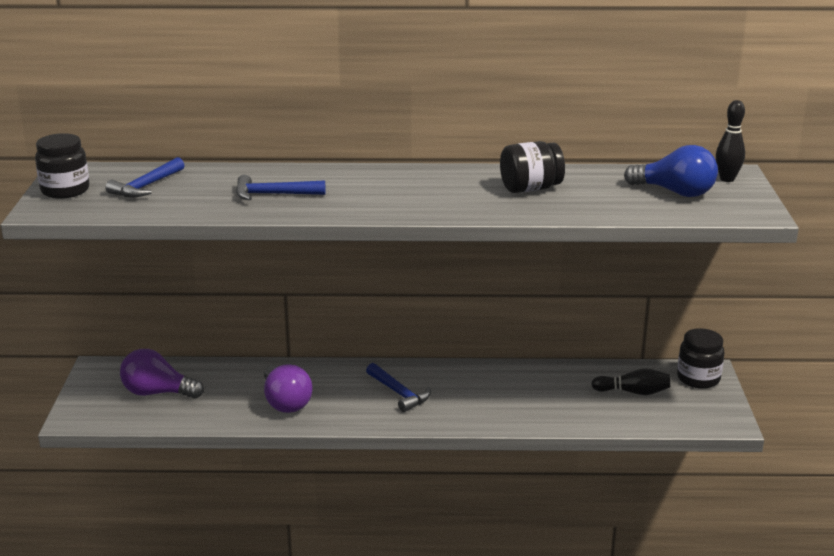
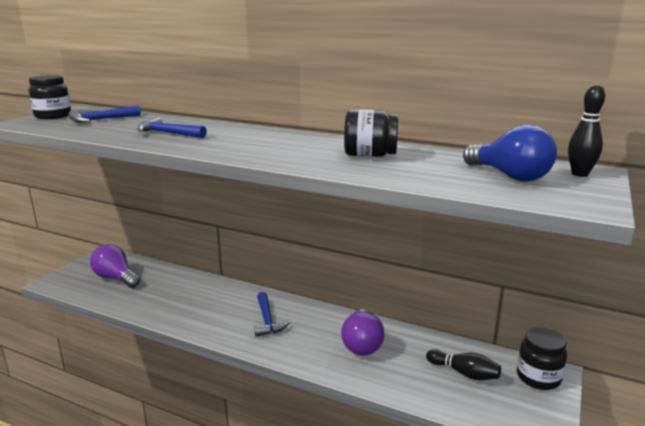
camera: 25 degrees right, 5 degrees down
(285, 402) = (184, 306): purple light bulb -> purple light bulb (361, 344)

